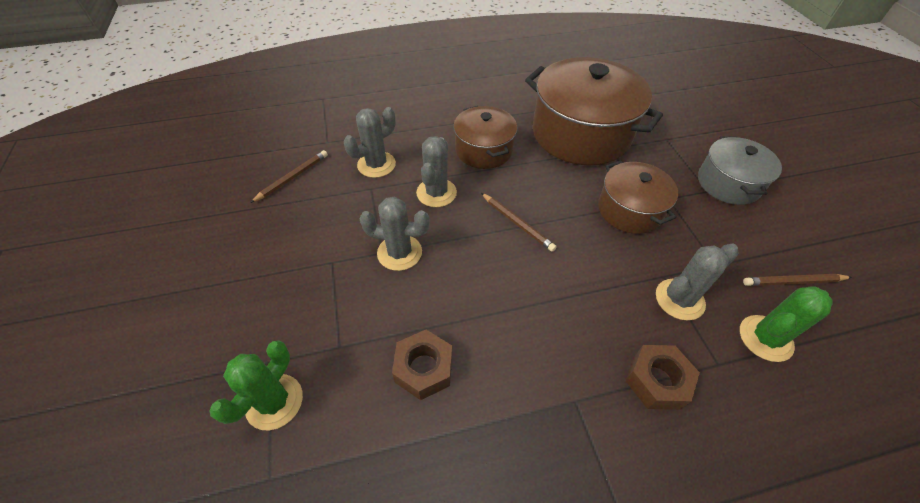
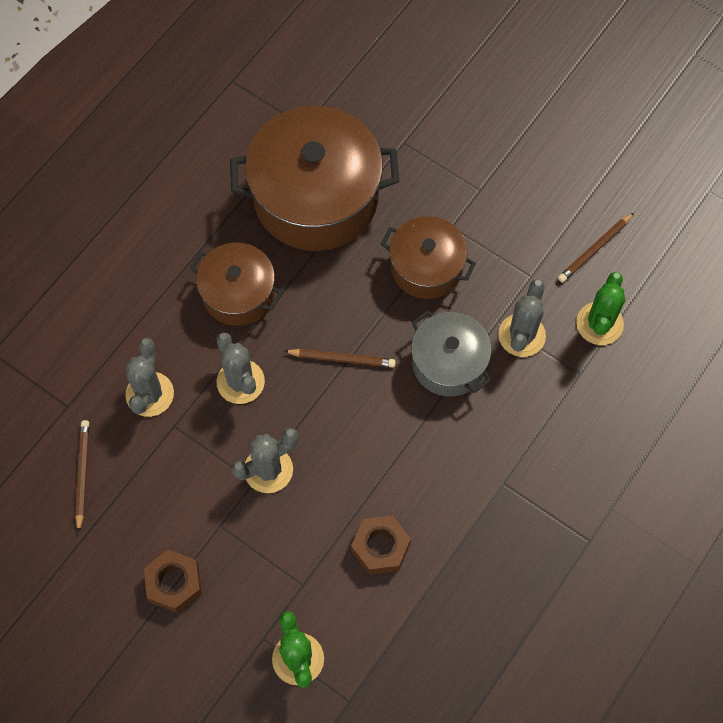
camera: 40 degrees left, 15 degrees up
(656, 381) = (546, 422): brown nut -> brown nut (174, 584)
(728, 183) = (491, 166): grey pot -> grey pot (449, 363)

